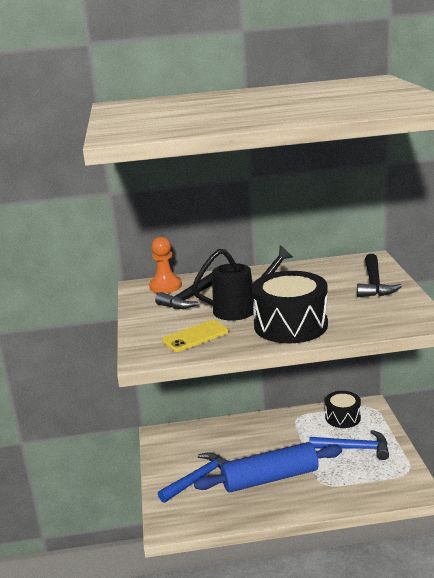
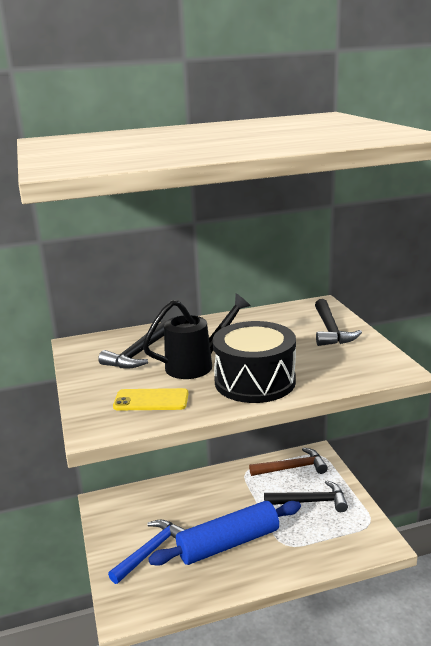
camera: 10 degrees left, 0 degrees up
(165, 286) = (106, 343): orange pawn -> none
(195, 336) = (151, 400): yellow phone -> yellow phone turned 45 degrees clockwise
(342, 417) = (292, 468): black drum -> brown hammer
(354, 448) = (310, 501): blue hammer -> black hammer

